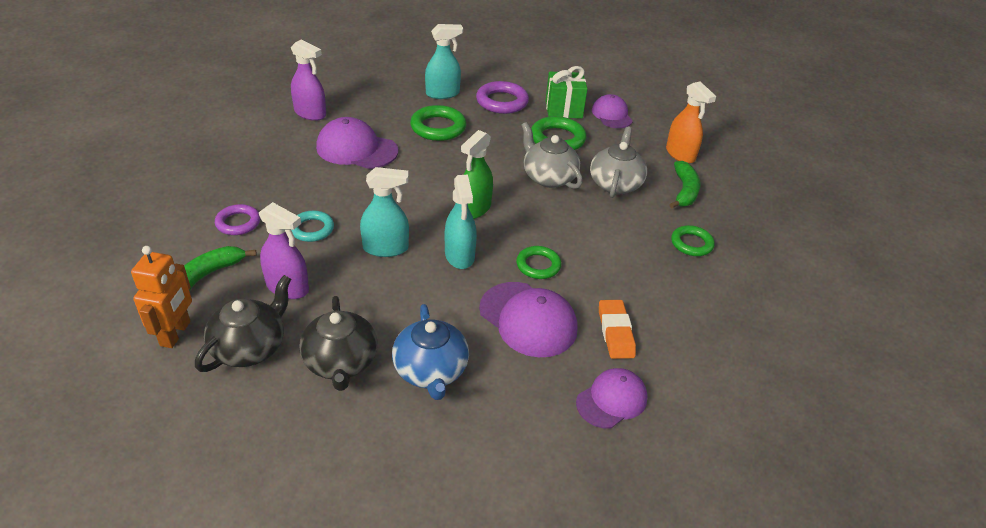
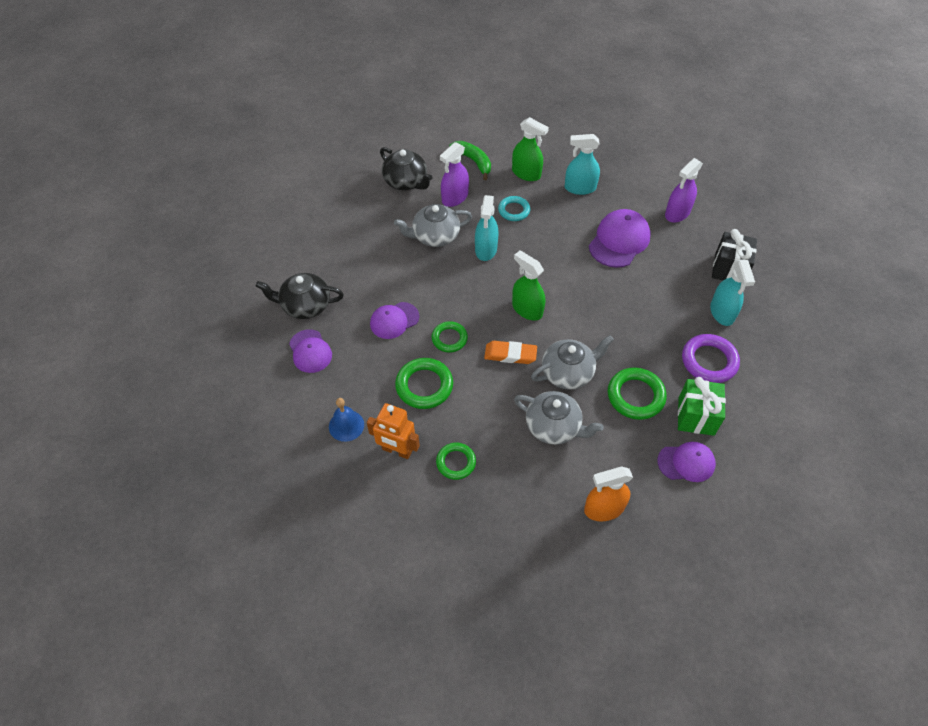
camera: 105 degrees right, 15 degrees up
(176, 333) = (425, 151): orange robot -> orange robot (397, 450)
(238, 223) = (526, 173): purple ring -> green spray bottle
(340, 363) = (382, 220): black teapot -> black teapot (305, 305)
(368, 299) = (435, 236): none -> grey teapot
(386, 88) = (729, 269): none -> black gift
(430, 371) = (363, 261): blue teapot -> none
(438, 127) = (656, 301): green ring -> green ring (424, 386)
(459, 255) = (470, 291): turquoise spray bottle -> turquoise spray bottle (580, 188)
(528, 319) = (394, 320): purple cap -> purple cap, size x0.66
(615, 332) = (368, 371): orange eraser -> orange eraser (510, 354)
(684, 191) = (536, 487): green banana -> none
(700, 338) = (346, 425): none -> blue bell

